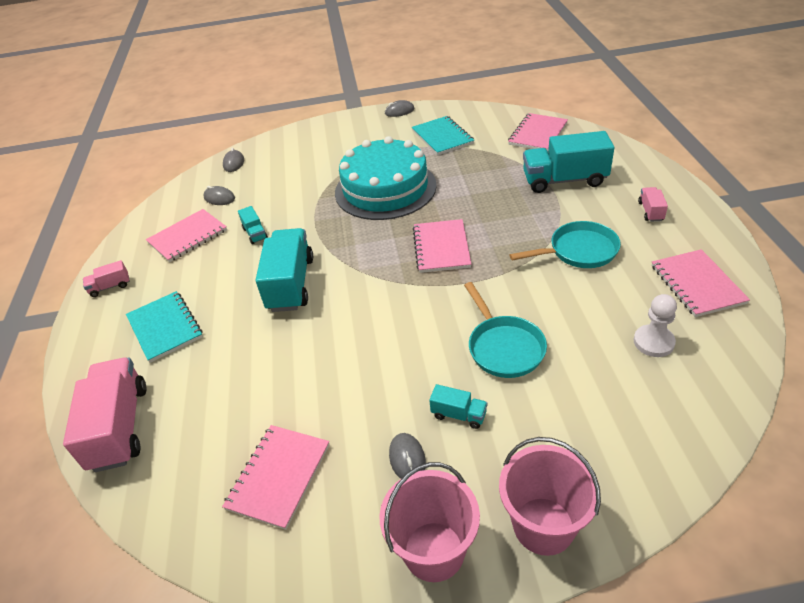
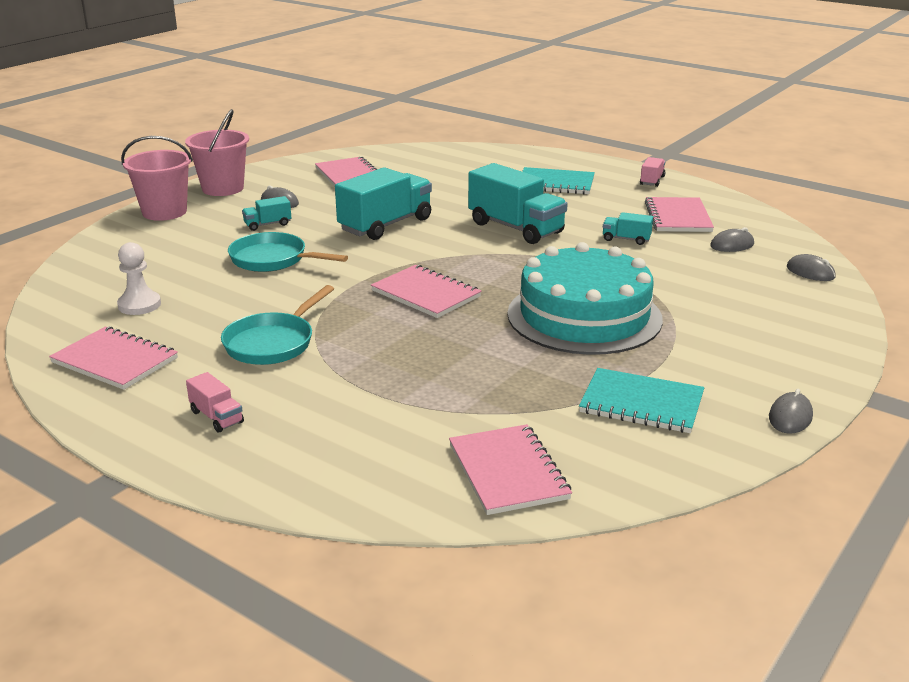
camera: 130 degrees right, 15 degrees down
(120, 427) = (481, 156): pink truck -> none
(564, 180) = (375, 413): turquoise truck -> turquoise truck (385, 225)

